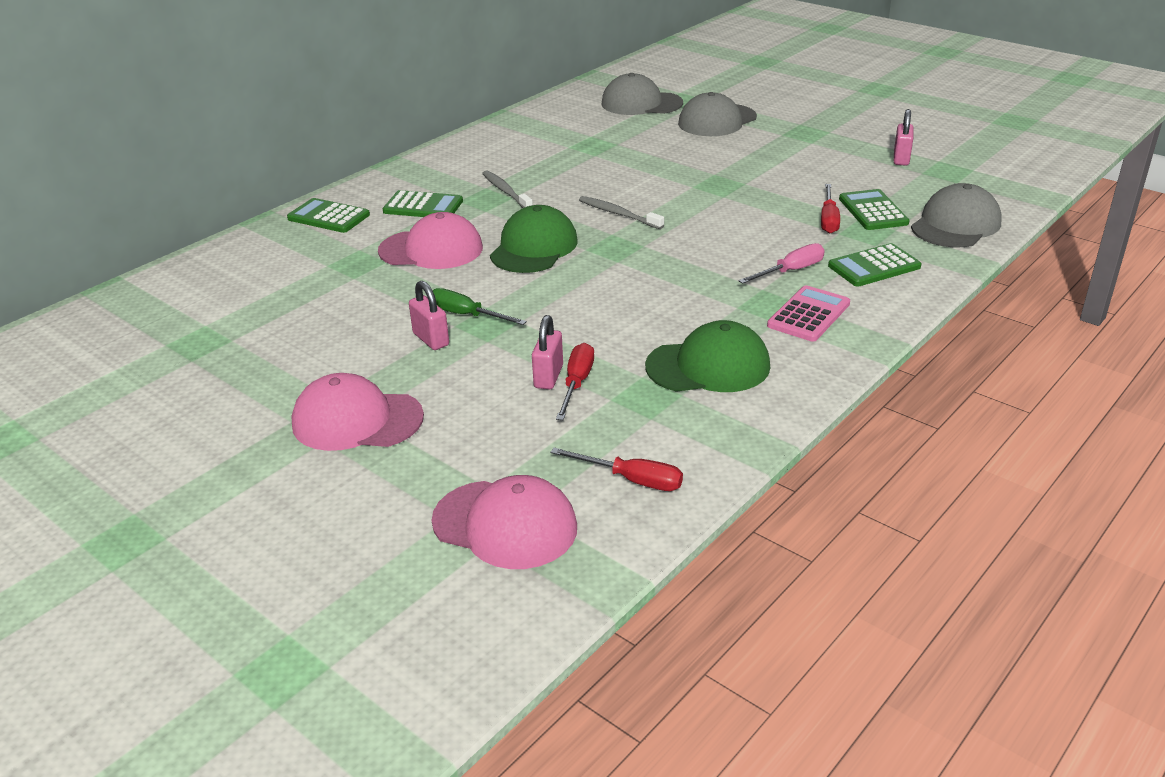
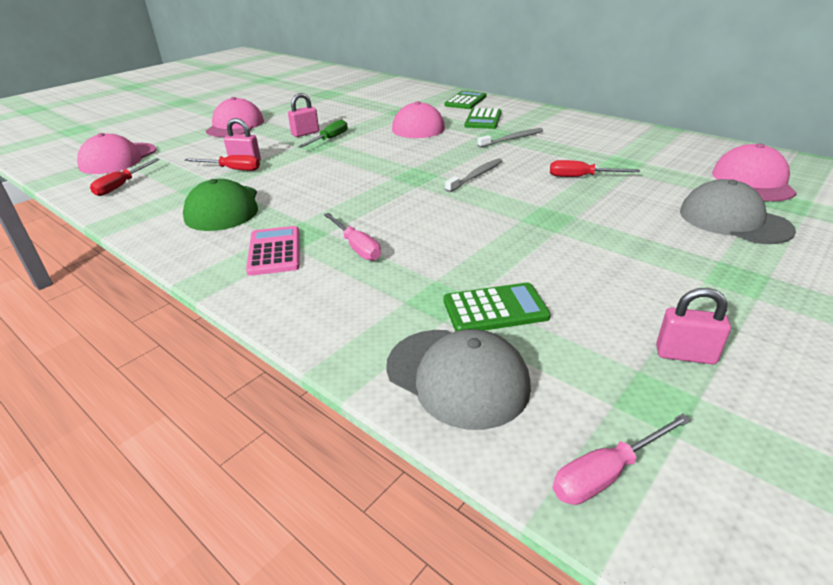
camera: 90 degrees right, 0 degrees up
(534, 248) = (417, 151): green cap -> none
(641, 103) = (752, 181): grey cap -> pink cap
(808, 315) = (274, 251): pink calculator -> pink calculator turned 135 degrees counterclockwise
(828, 220) = (469, 276): red screwdriver -> red screwdriver (581, 177)
(874, 266) = (353, 295): green calculator -> none
(1010, 188) = (606, 473): none -> pink screwdriver

